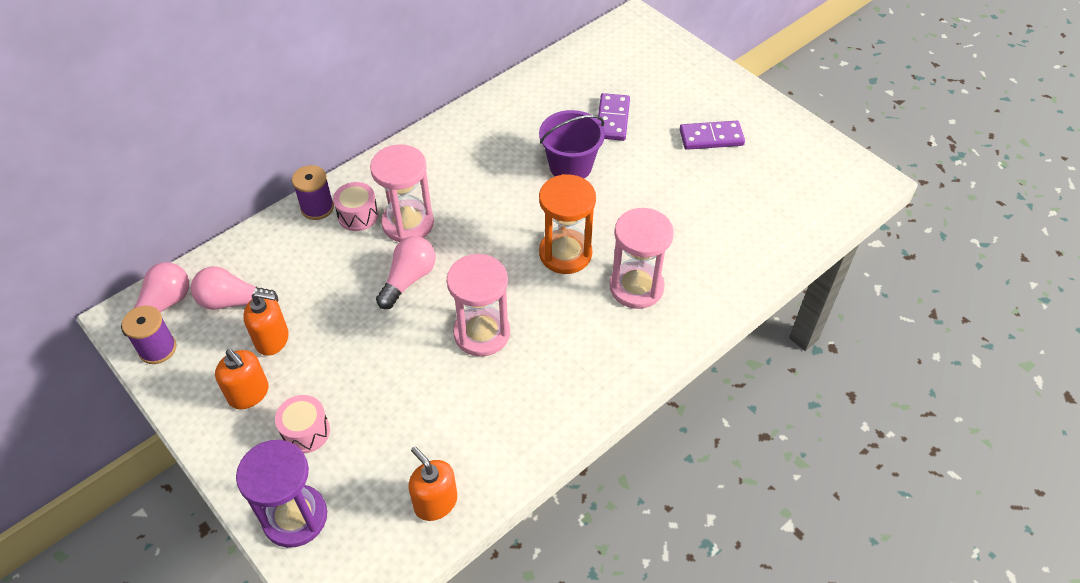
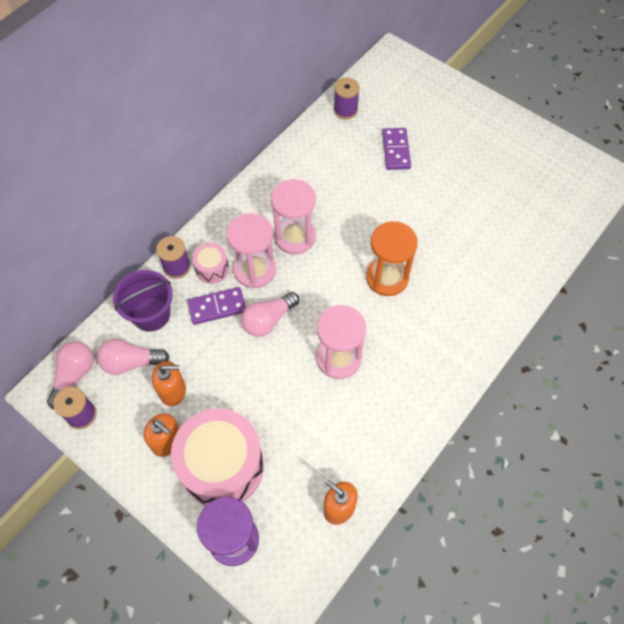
camera: 10 degrees left, 10 degrees up
(306, 432) = (222, 466): pink drum -> pink drum, size x2.19
(408, 279) = (268, 320): pink light bulb -> pink light bulb turned 150 degrees counterclockwise
(563, 70) = (345, 110): none -> purple spool
(570, 166) = (372, 198): purple bucket -> purple bucket (151, 314)
(636, 287) = (449, 298): pink hourglass -> pink hourglass (295, 237)
(711, 138) = (477, 156): purple domino -> purple domino (217, 307)

